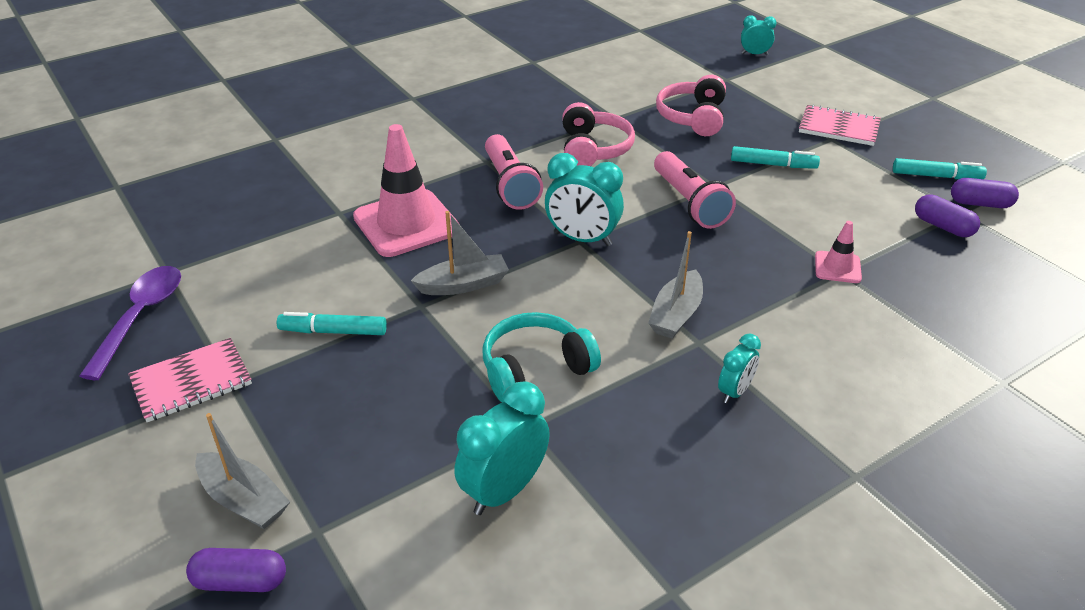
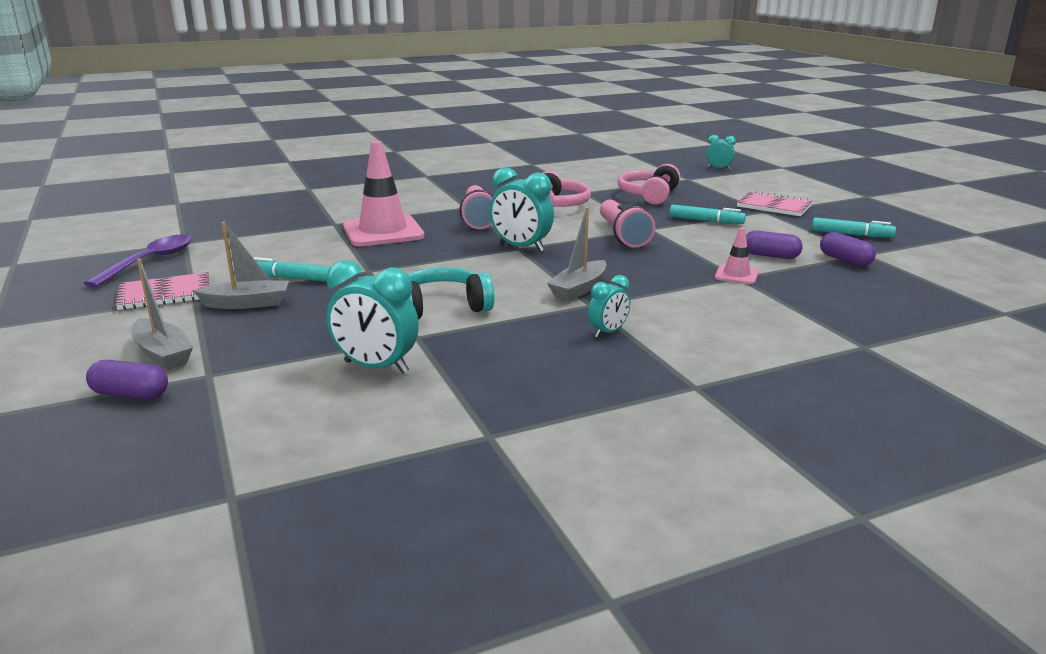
camera: 10 degrees right, 15 degrees down
(463, 285) = (409, 263): grey boat -> grey boat (247, 303)
(504, 490) = (376, 367): turquoise clock -> turquoise clock turned 120 degrees counterclockwise
(980, 204) = (886, 251): purple capsule -> purple capsule (770, 256)

